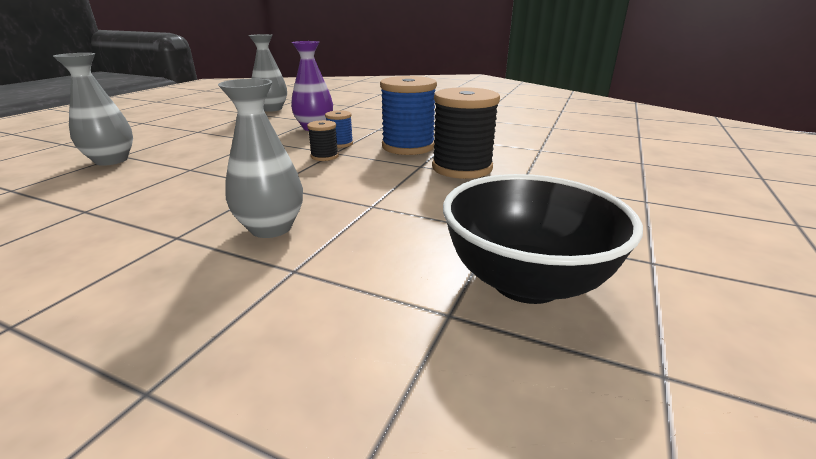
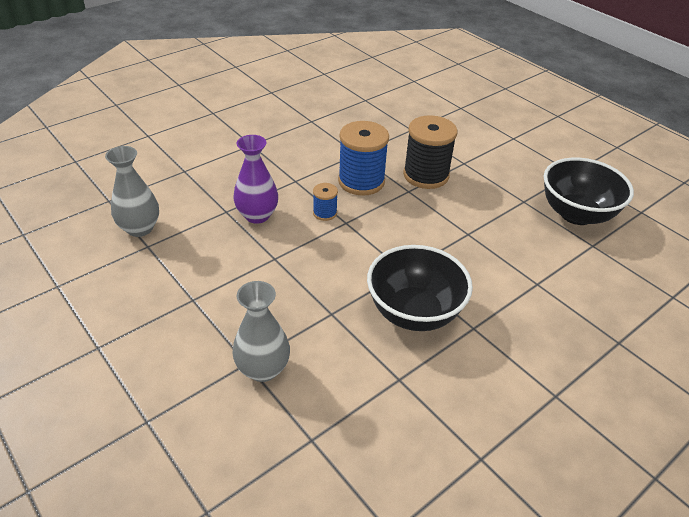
camera: 65 degrees left, 15 degrees up
(198, 200) = (414, 312): none -> black bowl
(271, 228) = (481, 283): grey vase -> none
(324, 156) = (354, 230): black spool -> none

